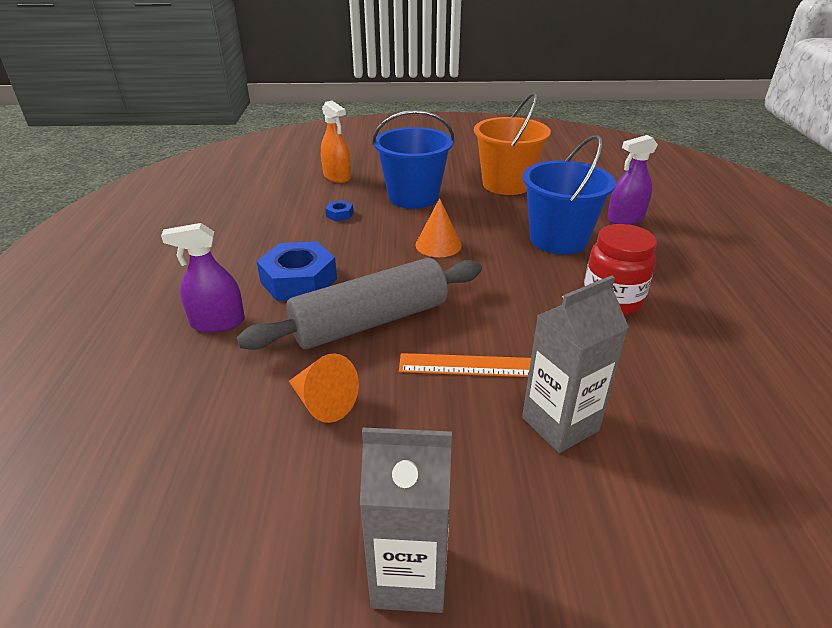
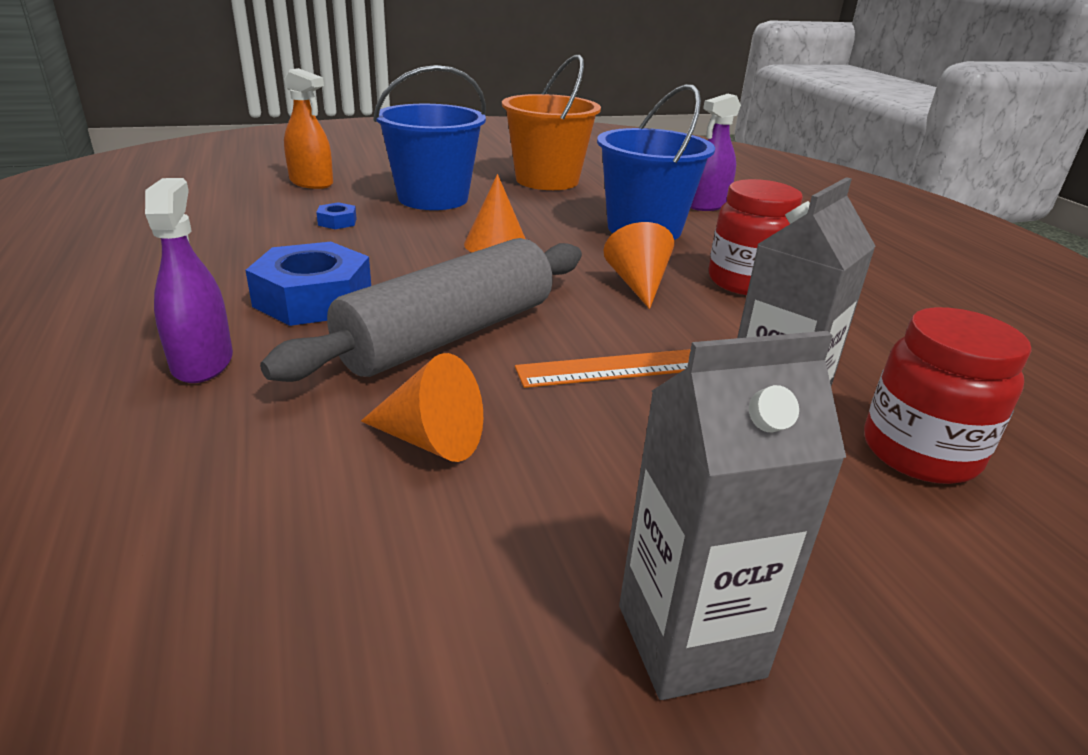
camera: 20 degrees left, 5 degrees down
(218, 322) = (202, 362): purple spray bottle -> purple spray bottle turned 105 degrees clockwise
(525, 293) = (638, 284): none -> orange cone
(657, 476) = (919, 453): none -> red jar

